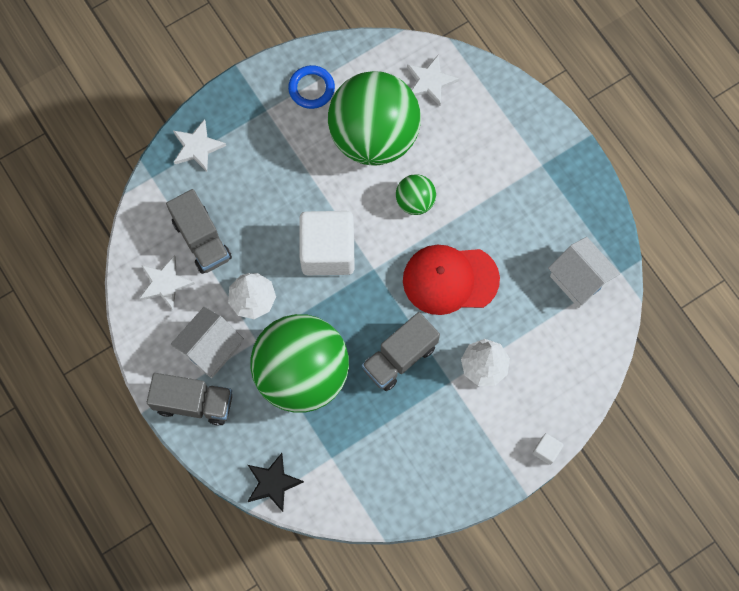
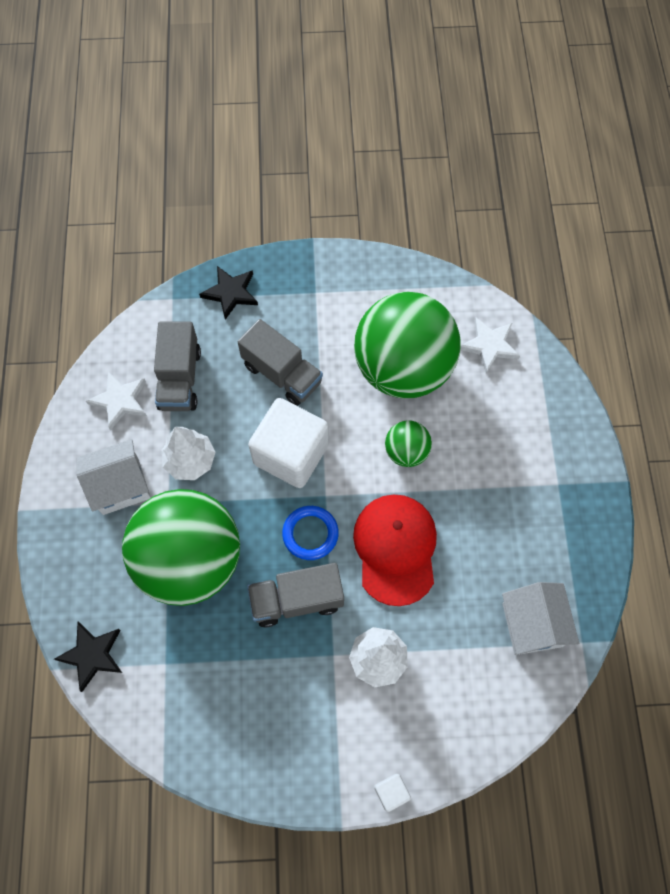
camera: 30 degrees right, 5 degrees down
(193, 403) = (70, 529): grey truck -> grey truck (282, 374)
(197, 147) = (231, 293): white star -> black star
(311, 88) = (370, 294): blue ring -> blue ring (310, 534)
(450, 279) = (395, 549): red cap -> red cap turned 60 degrees clockwise

